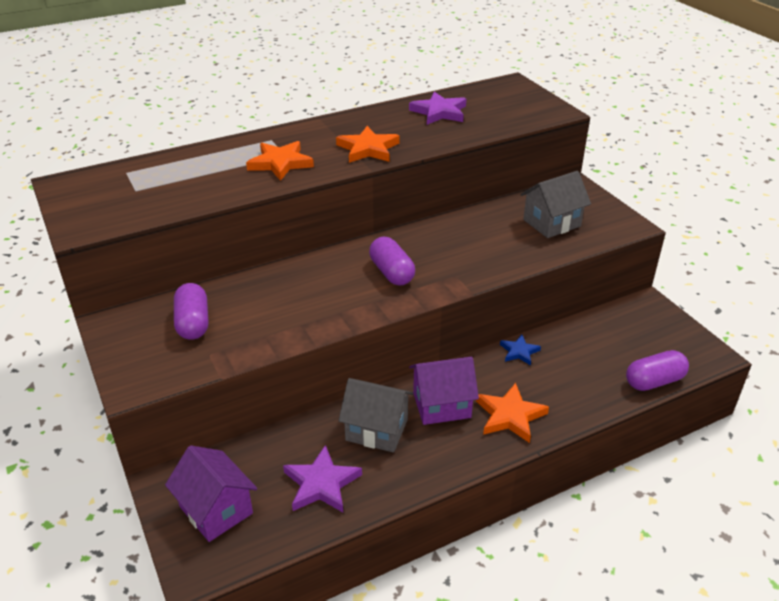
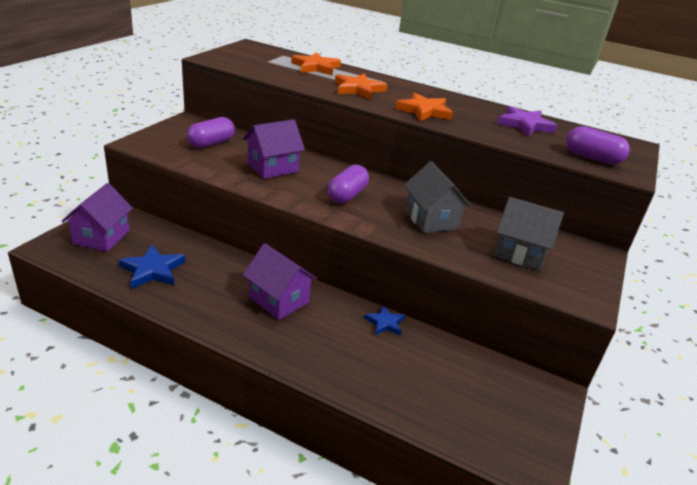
camera: 50 degrees right, 5 degrees down
(294, 298) = (273, 167): none -> purple house
(321, 484) = (152, 270): purple star -> blue star
(376, 430) = (225, 277): grey house -> grey house (431, 220)
(510, 415) = (300, 341): orange star -> orange star (316, 67)
(654, 381) = (440, 429): purple capsule -> purple capsule (592, 158)

